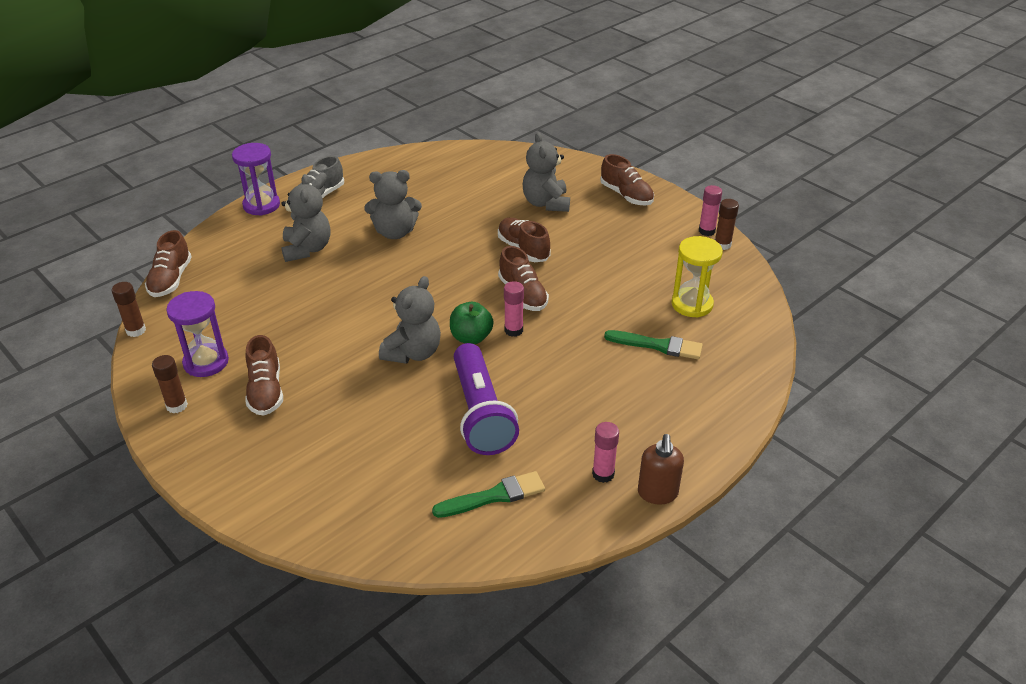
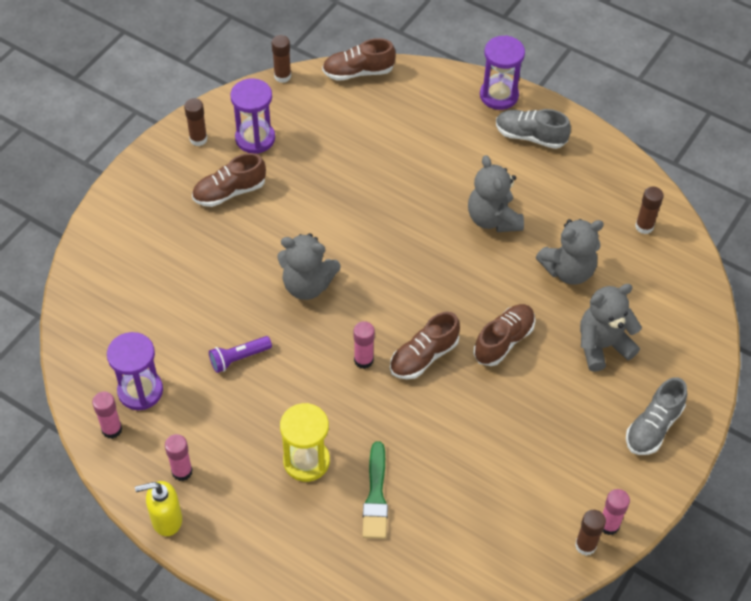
camera: 75 degrees right, 15 degrees up
(307, 249) = (438, 155): grey teddy bear -> grey teddy bear (568, 270)
(442, 163) = (644, 226): none -> brown glue stick
(471, 337) = (342, 326): green apple -> none
(480, 413) = (239, 358): purple flashlight -> purple flashlight, size x0.48
(494, 496) = (140, 391): green brush -> purple hourglass
(536, 526) = (112, 429): none -> pink glue stick
(626, 195) = (653, 427): brown shoe -> grey shoe
(657, 493) = (166, 520): brown soap dispenser -> yellow soap dispenser
(692, 304) = (457, 522): yellow hourglass -> yellow hourglass (306, 461)

